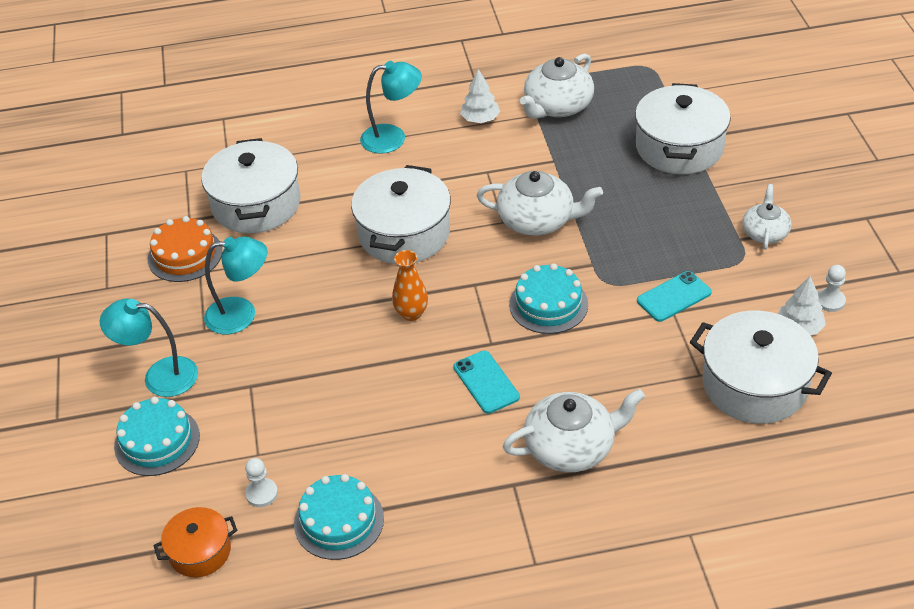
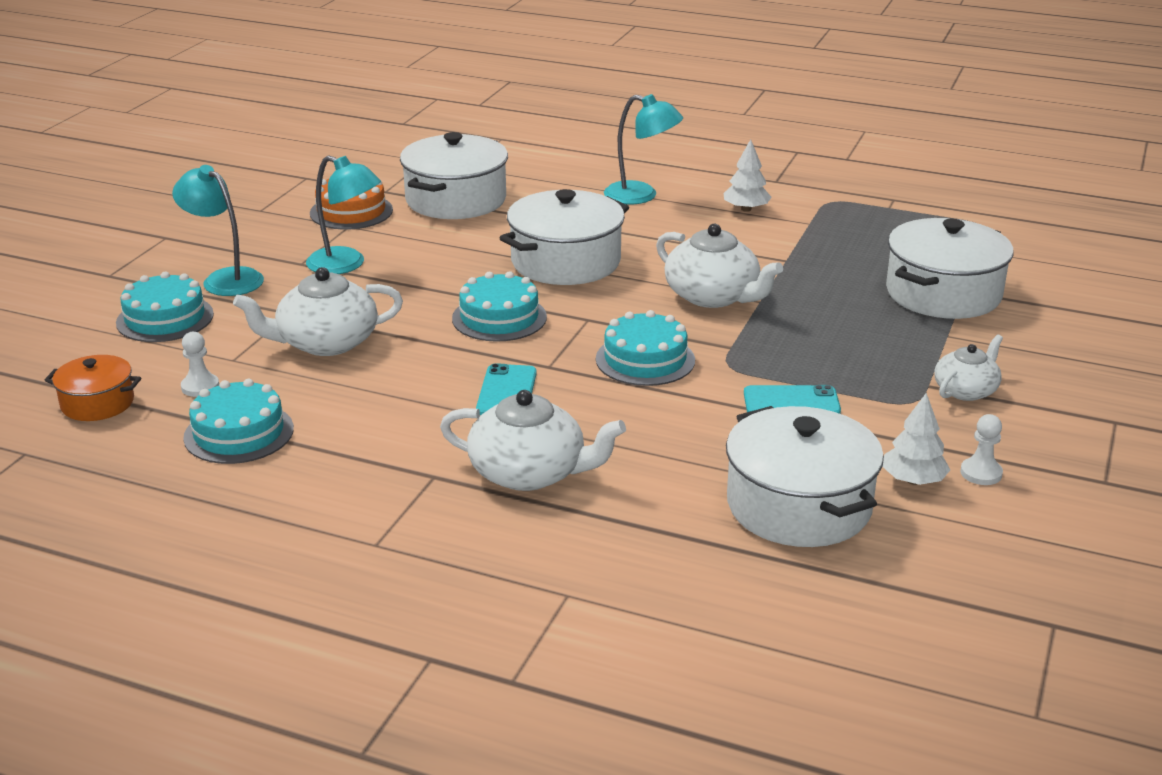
camera: 30 degrees right, 15 degrees down
(411, 313) = (499, 318): orange vase -> turquoise cake
(557, 106) = (841, 224): white teapot -> white teapot (326, 342)

